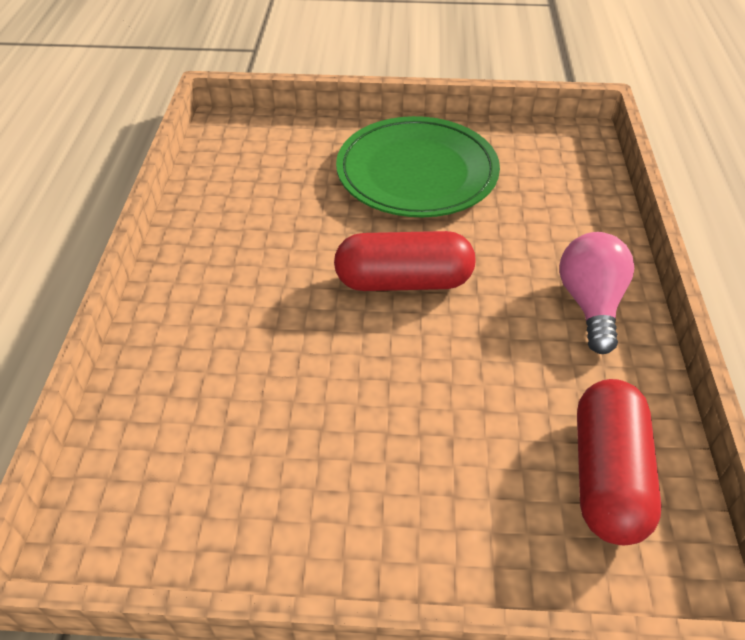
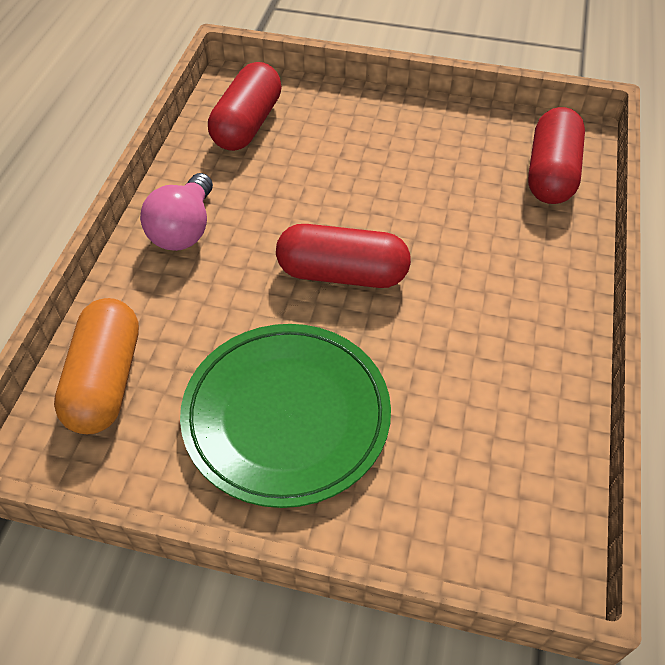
camera: 170 degrees left, 5 degrees up
(151, 452) = (551, 173): none -> red capsule
(568, 176) = (106, 380): none -> orange capsule

